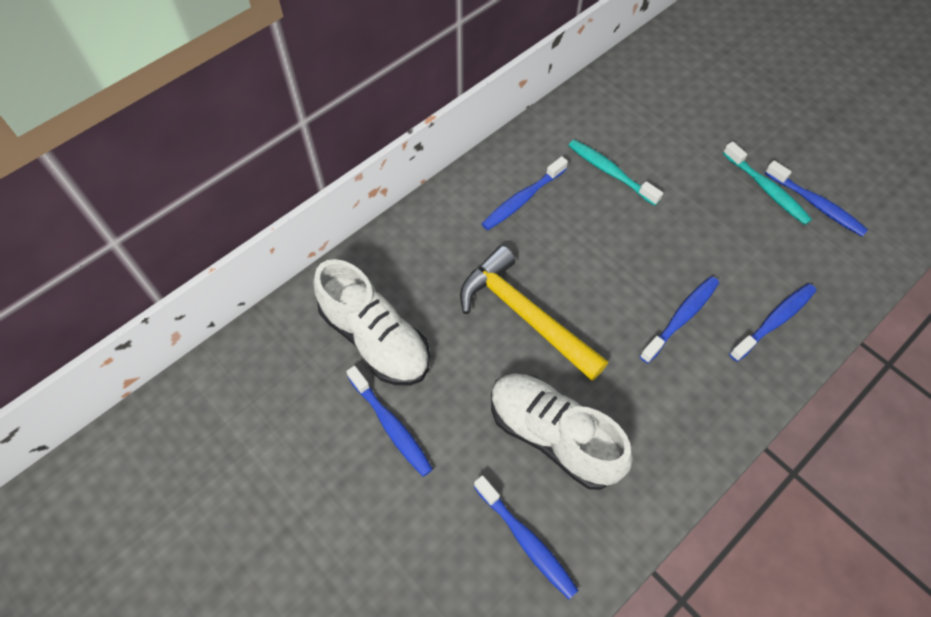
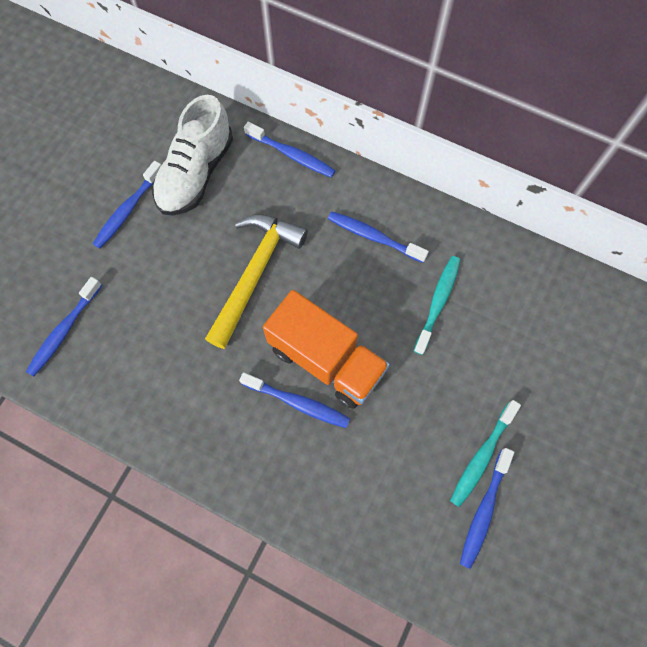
camera: 70 degrees right, 10 degrees up
(553, 436) = (153, 326): white shoe -> none
(642, 280) = (326, 360): none -> orange truck
(774, 321) = (324, 488): blue toothbrush -> blue toothbrush (292, 155)

